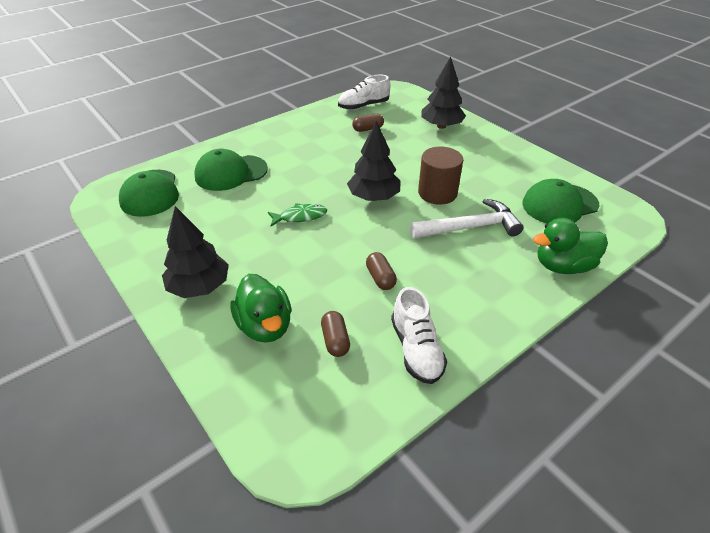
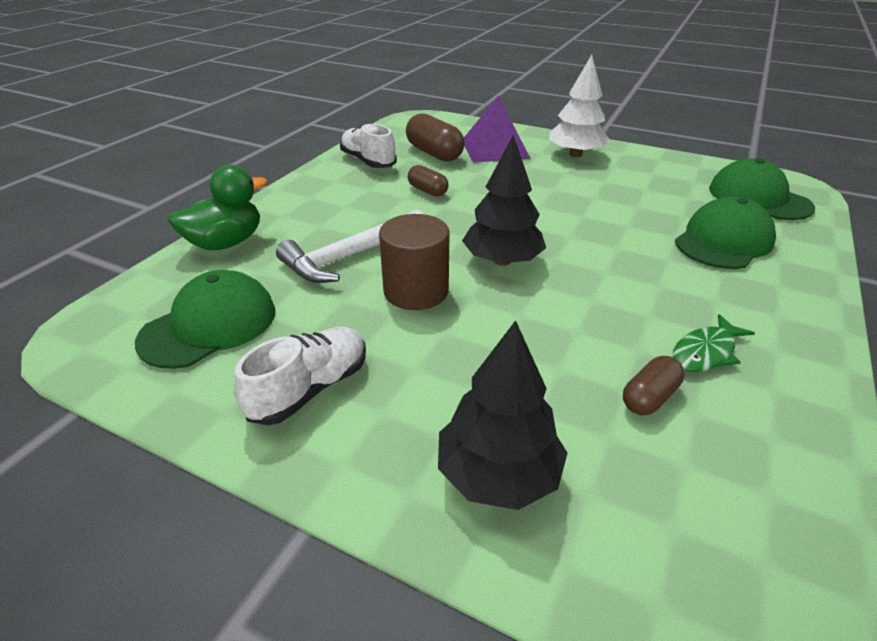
camera: 155 degrees right, 5 degrees down
(199, 286) = (575, 154): black tree -> white tree
(265, 326) = (494, 149): green duck -> purple pyramid
(300, 216) = (565, 217): green fish -> green fish (705, 352)
(335, 340) = (434, 153): brown capsule -> brown capsule, size x1.71
(363, 106) = (754, 488): white shoe -> white shoe (310, 389)

